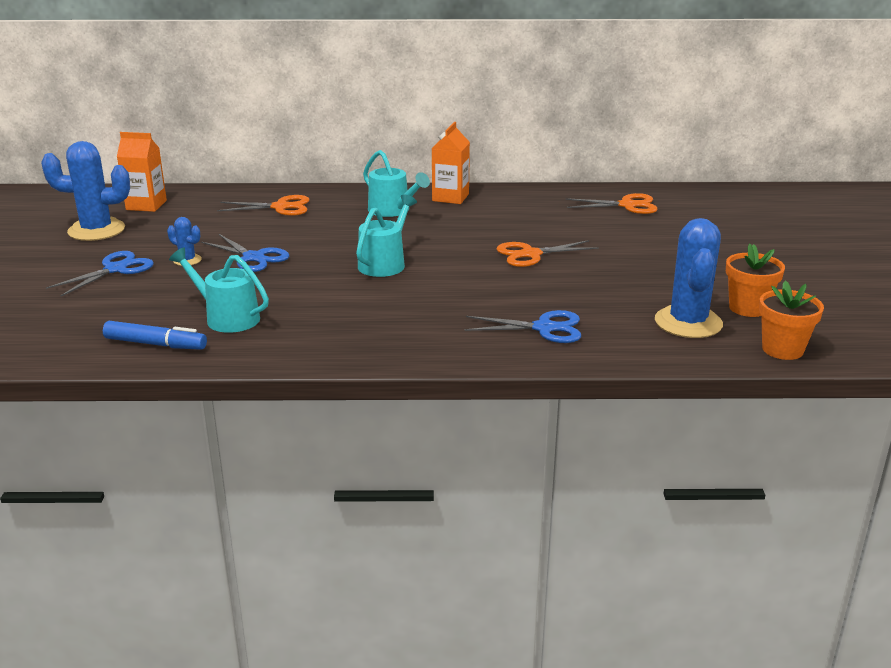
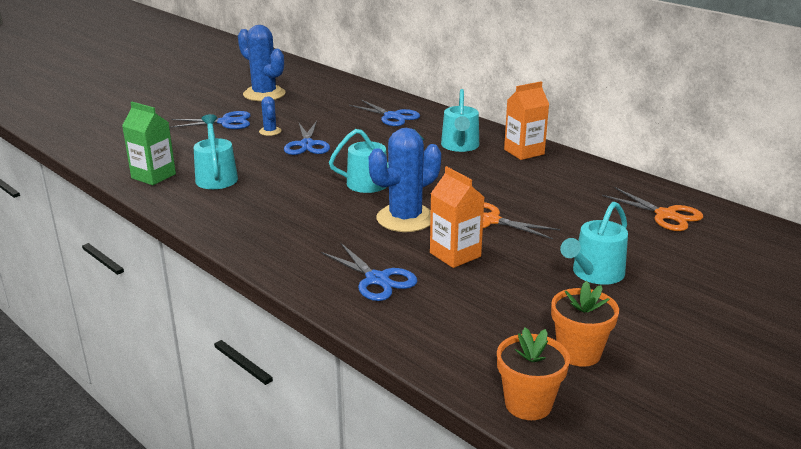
camera: 45 degrees right, 0 degrees up
(146, 205) = (320, 87): orange carton -> orange carton (455, 255)
(155, 344) = (153, 176): blue marker -> green carton
(280, 207) = (392, 116): orange scissors -> blue scissors
(662, 259) = (594, 273): none -> turquoise watering can
(688, 323) = (496, 335): blue cactus -> blue cactus (405, 218)

